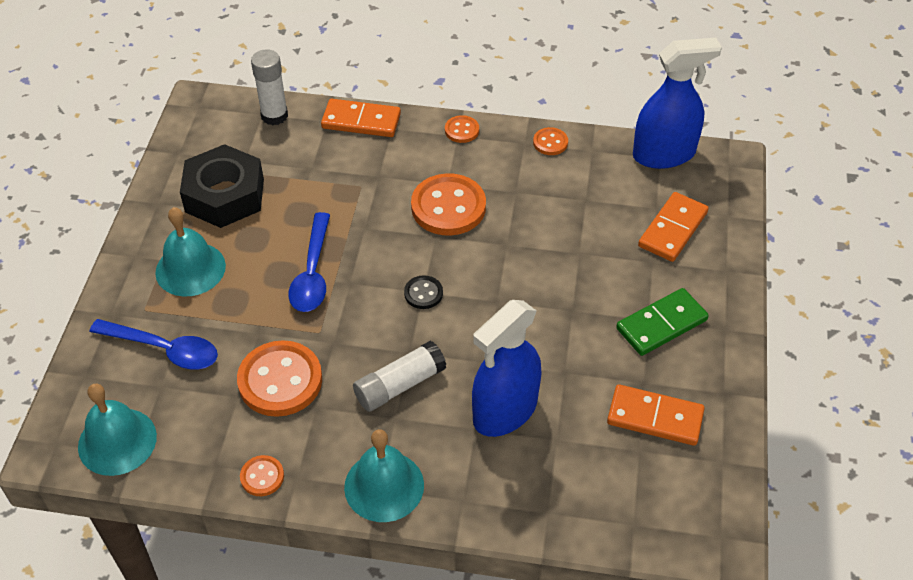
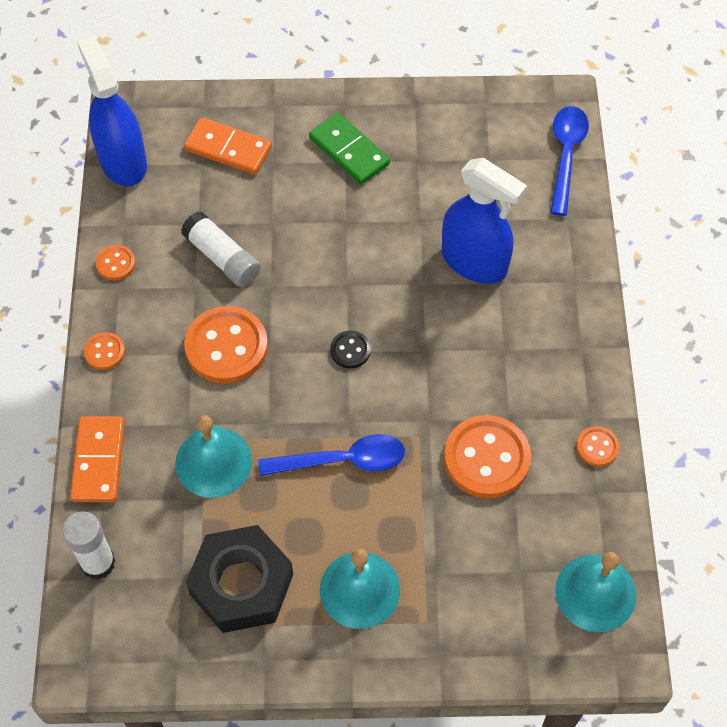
camera: 100 degrees left, 10 degrees up
(164, 349) = (474, 582): blue spoon -> blue spoon (566, 155)
(384, 486) = (578, 344): turquoise bell -> turquoise bell (213, 462)
(399, 385) = (466, 351): white glue stick -> white glue stick (222, 258)
(655, 417) = (453, 150): orange domino -> none

